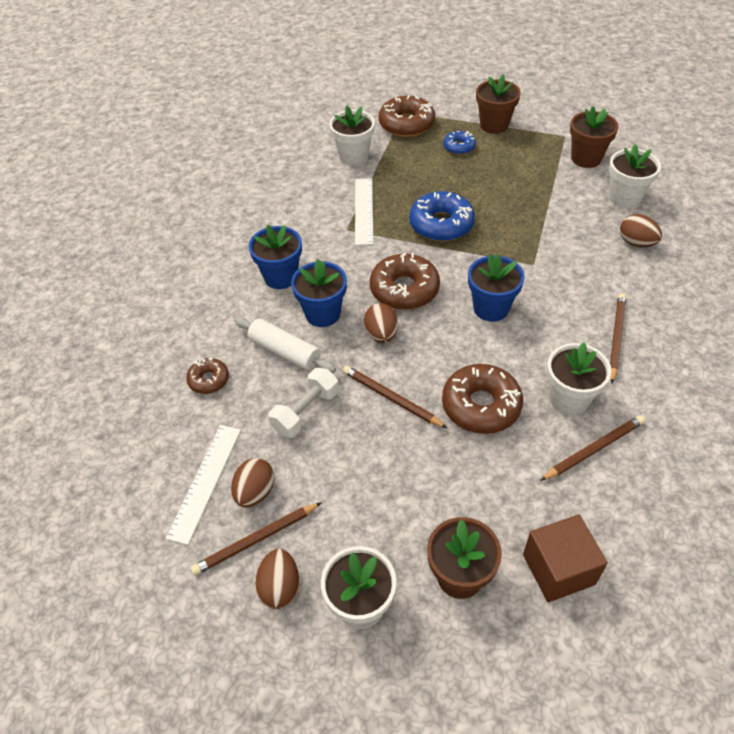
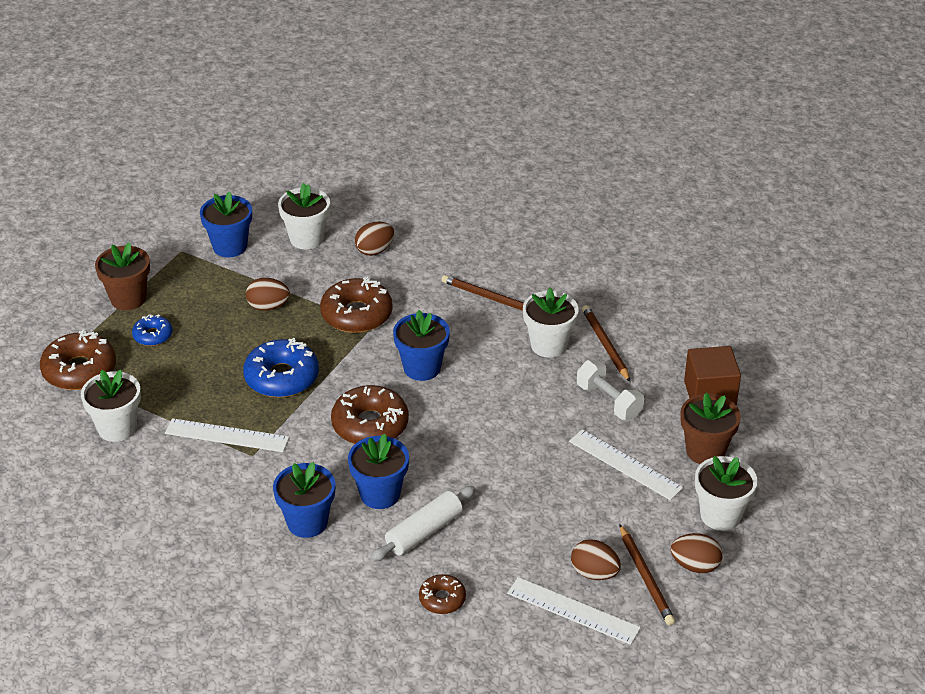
camera: 80 degrees left, 10 degrees down
(306, 411) = (509, 524): white dumbbell -> white dumbbell (609, 401)
(381, 334) = (427, 453): brown egg -> brown egg (268, 306)
(391, 398) = (512, 460): brown pencil -> none
(414, 497) = (625, 464): none -> white ruler
(481, 405) = (539, 401): brown donut -> brown donut (356, 314)
(586, 158) = (230, 246): brown flower pot -> blue flower pot

